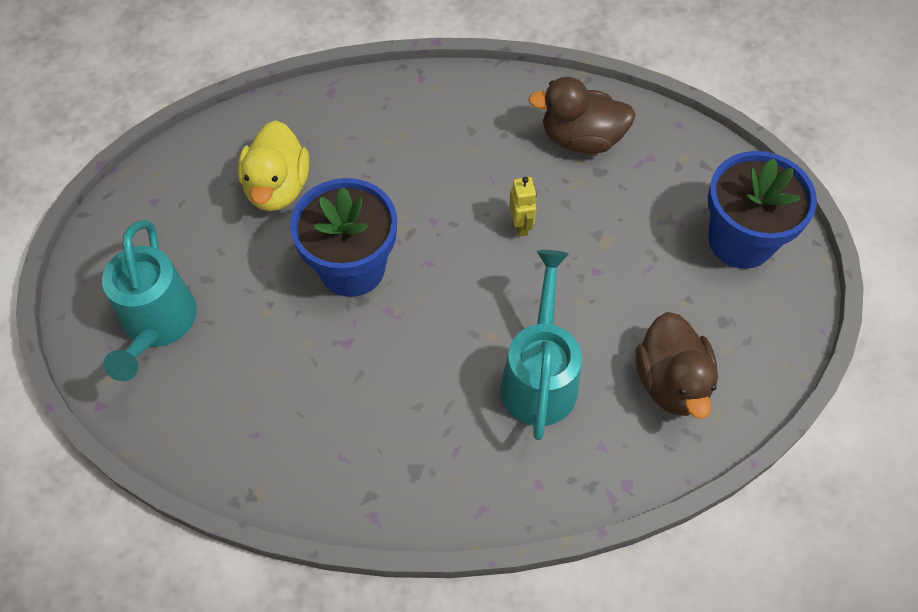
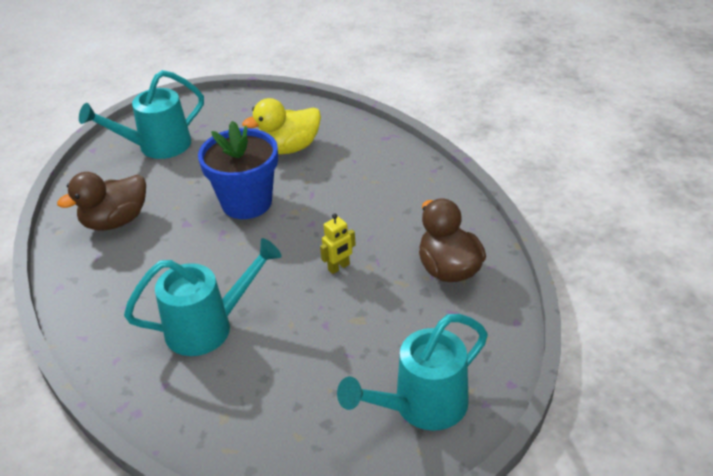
camera: 65 degrees right, 20 degrees down
(671, 382) = (245, 408): brown duck -> brown duck (115, 221)
(740, 240) = (421, 407): blue flower pot -> turquoise watering can

